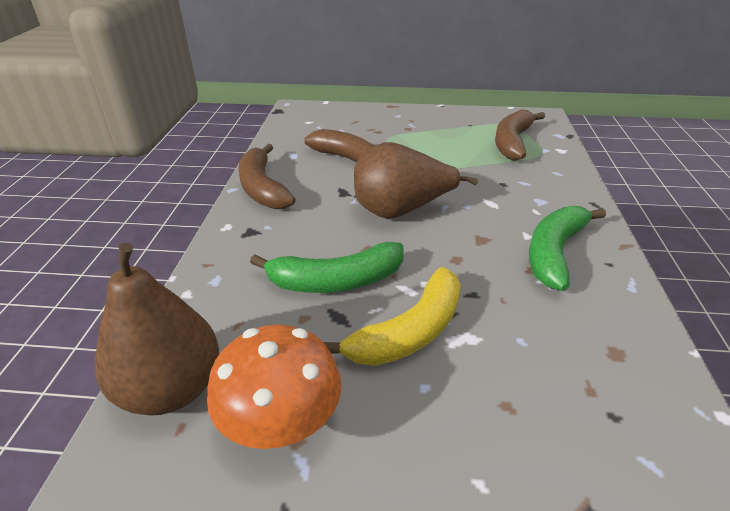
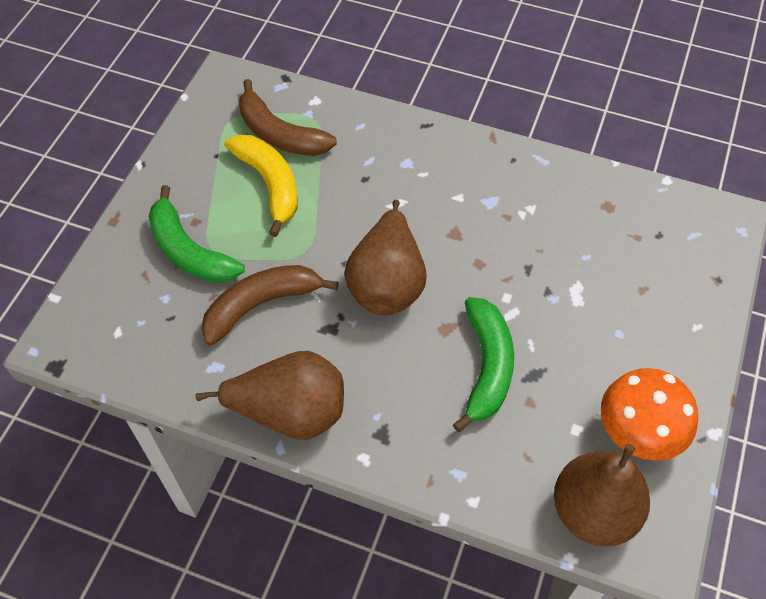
camera: 75 degrees left, 20 degrees up
(262, 188) = (290, 412): brown banana -> brown pear
(409, 332) = (563, 327): yellow banana -> yellow banana (270, 185)
(554, 252) = (489, 189): green banana -> green banana (189, 250)

